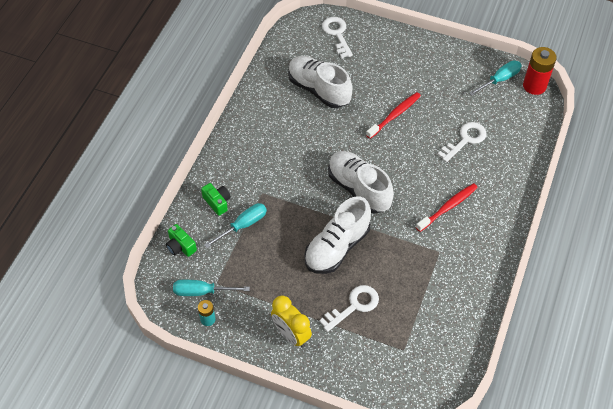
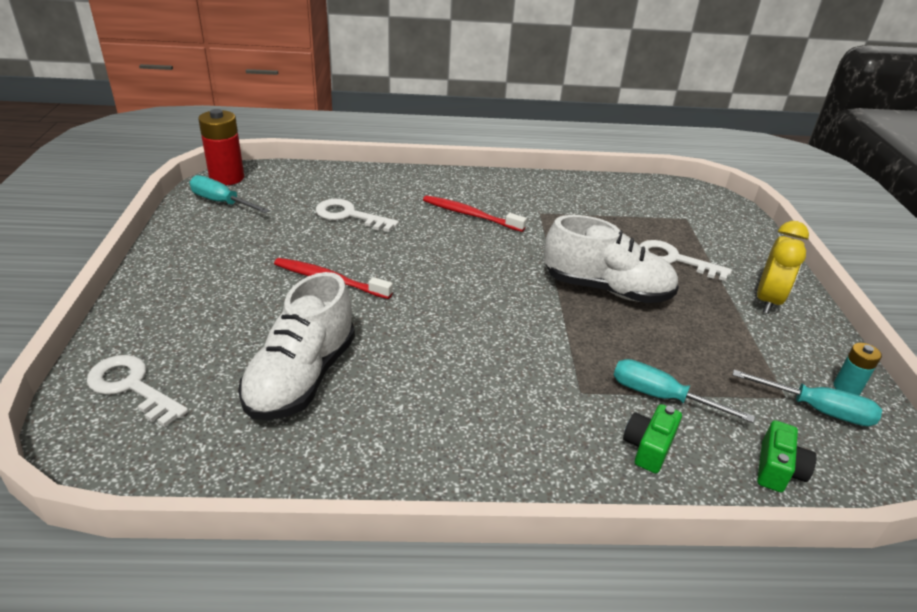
camera: 115 degrees left, 20 degrees down
(202, 292) = (817, 410): turquoise screwdriver -> turquoise screwdriver turned 45 degrees counterclockwise
(337, 34) = (131, 387): white key -> white key turned 75 degrees clockwise
(359, 189) = (494, 288): white shoe -> none

